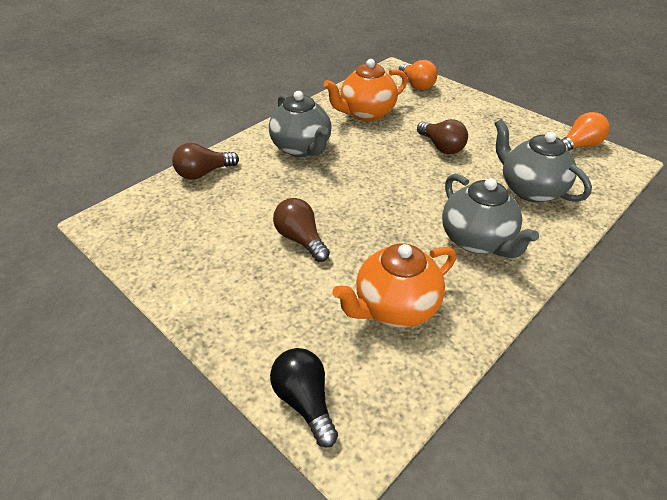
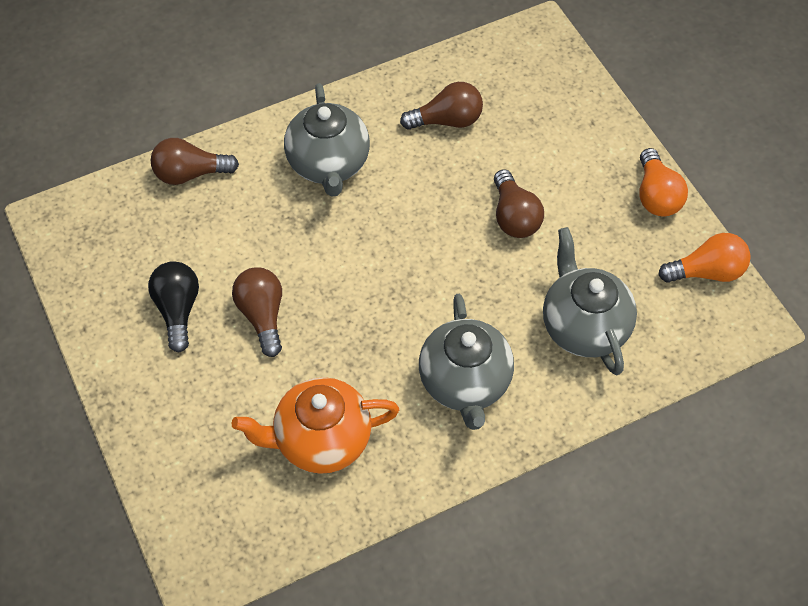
camera: 20 degrees right, 15 degrees up
(305, 401) = (182, 513): black light bulb -> black light bulb (178, 310)
(366, 113) = (447, 120): orange teapot -> brown light bulb
(416, 85) = (553, 79): orange light bulb -> orange light bulb (656, 195)

